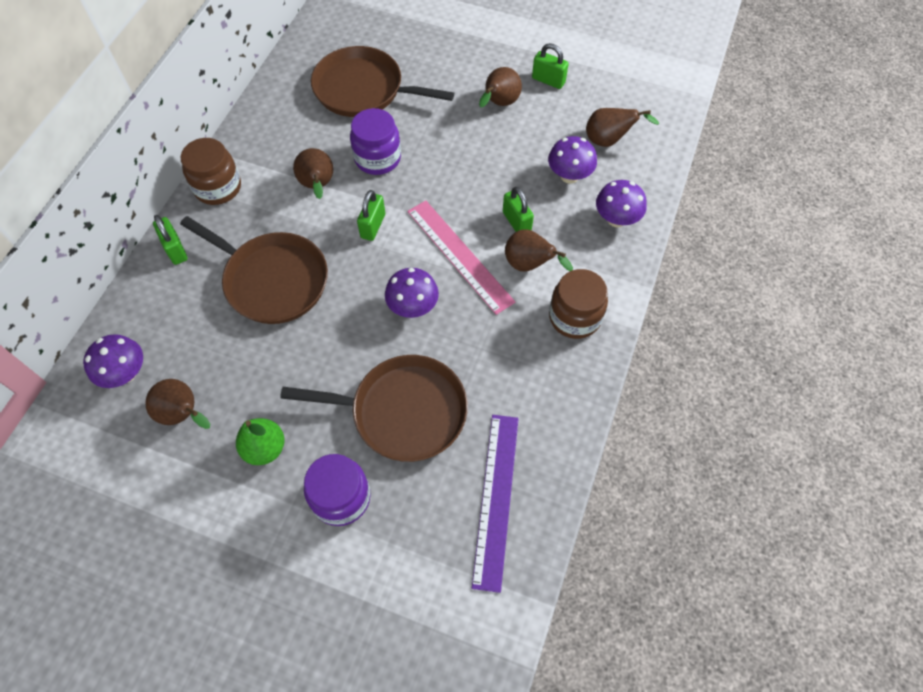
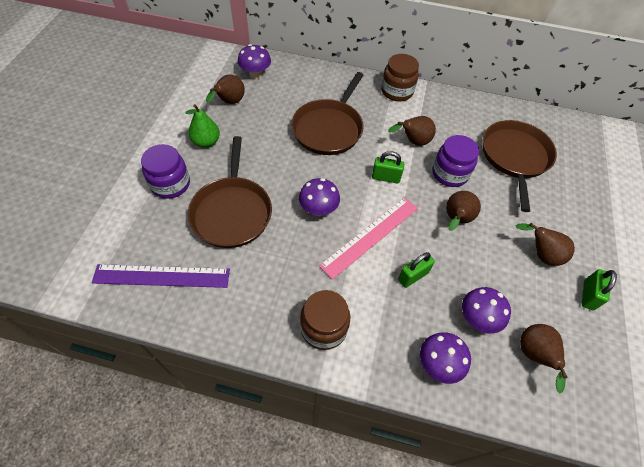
camera: 80 degrees right, 5 degrees down
(175, 250) = (344, 80): green padlock -> none
(529, 265) = (371, 288): brown pear -> brown pear (456, 220)

